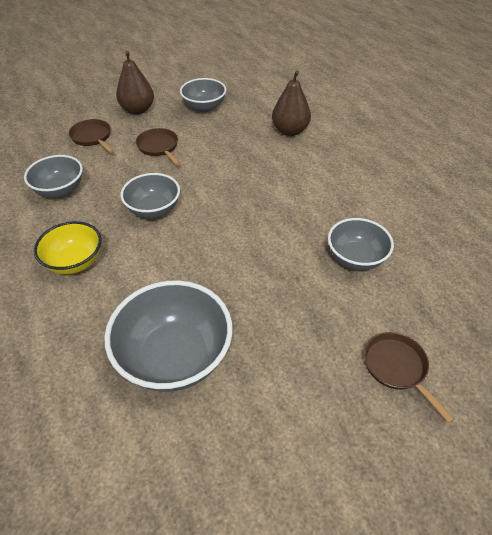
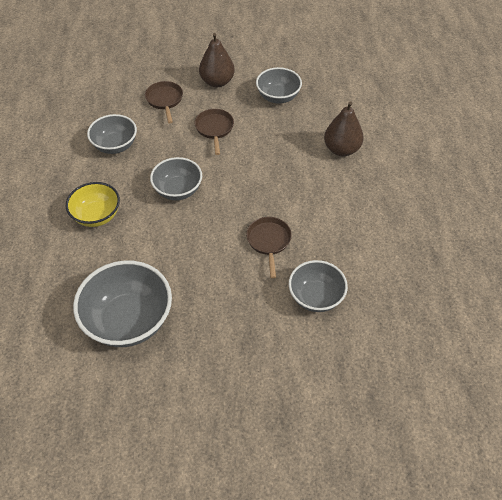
camera: 25 degrees right, 5 degrees up
(397, 368) = (285, 399): brown pan -> brown pan (269, 241)

